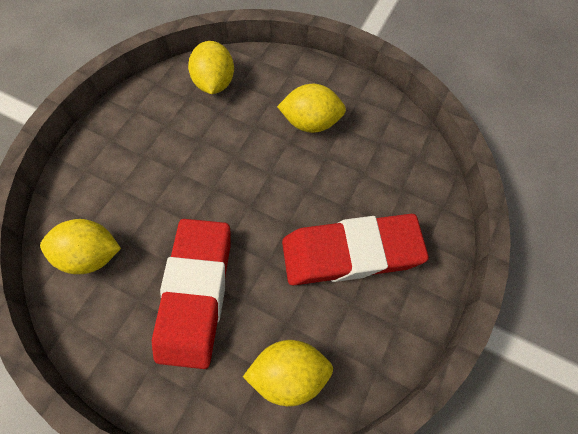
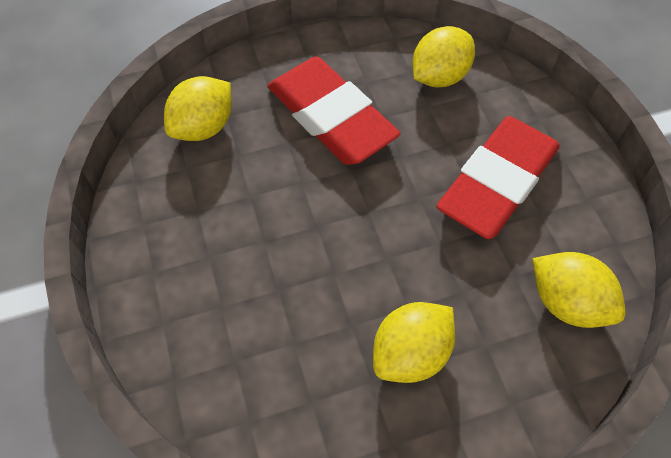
camera: 135 degrees right, 5 degrees down
(351, 253) = (233, 249): red eraser -> red eraser (497, 182)

